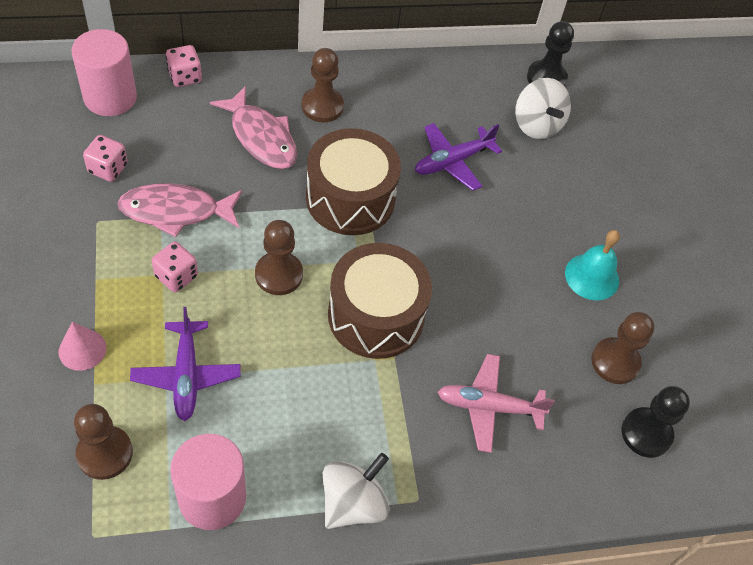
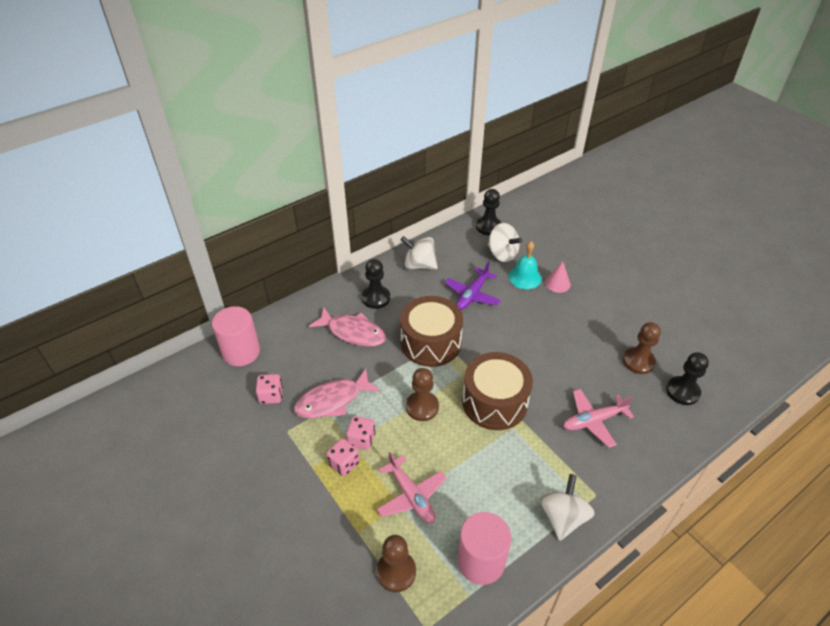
camera: 20 degrees left, 10 degrees down
(82, 349) = (335, 515): pink cone -> pink cone (557, 283)
(185, 77) = (280, 318): pink dice -> pink dice (344, 463)
(186, 375) = (411, 496): purple plane -> pink plane
(322, 106) = (376, 298): brown pawn -> black pawn
(411, 88) = (419, 265): none -> white spinning top
(592, 276) = (592, 322): turquoise bell -> turquoise bell (525, 277)

